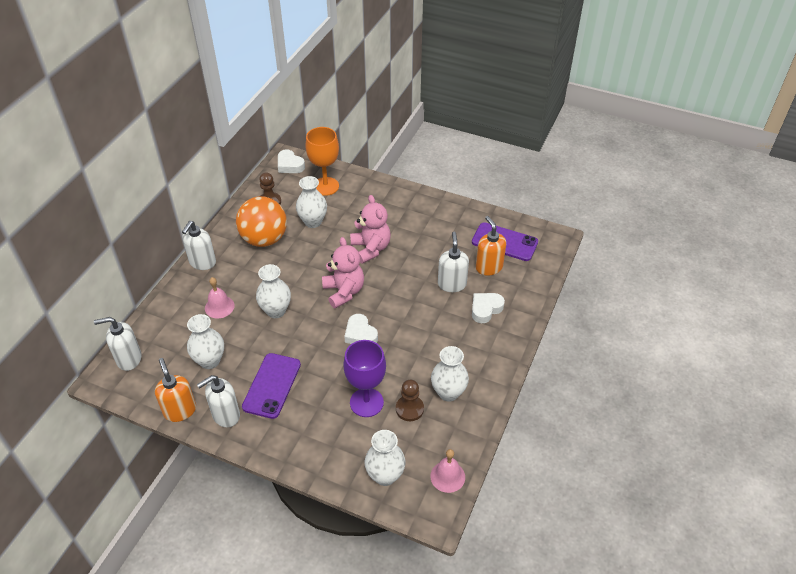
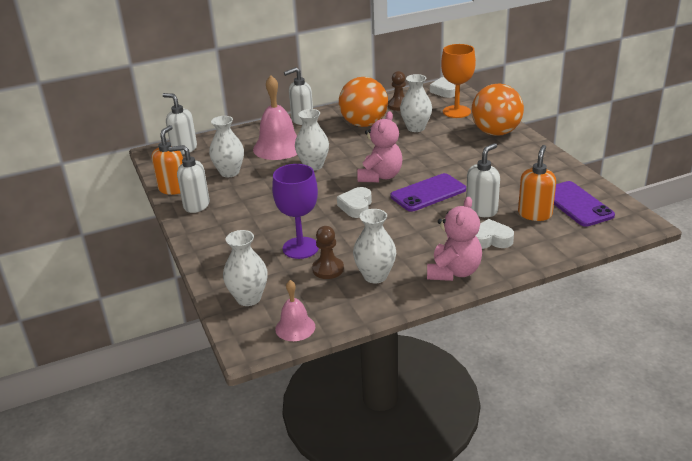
camera: 45 degrees right, 15 degrees down
(219, 307) = (278, 147): pink bell -> pink bell, size x1.81
(272, 385) = (249, 204): purple phone -> purple phone (428, 193)
(371, 248) = (440, 160): pink teddy bear -> pink teddy bear (454, 272)
(379, 196) = (495, 132): none -> orange ball

